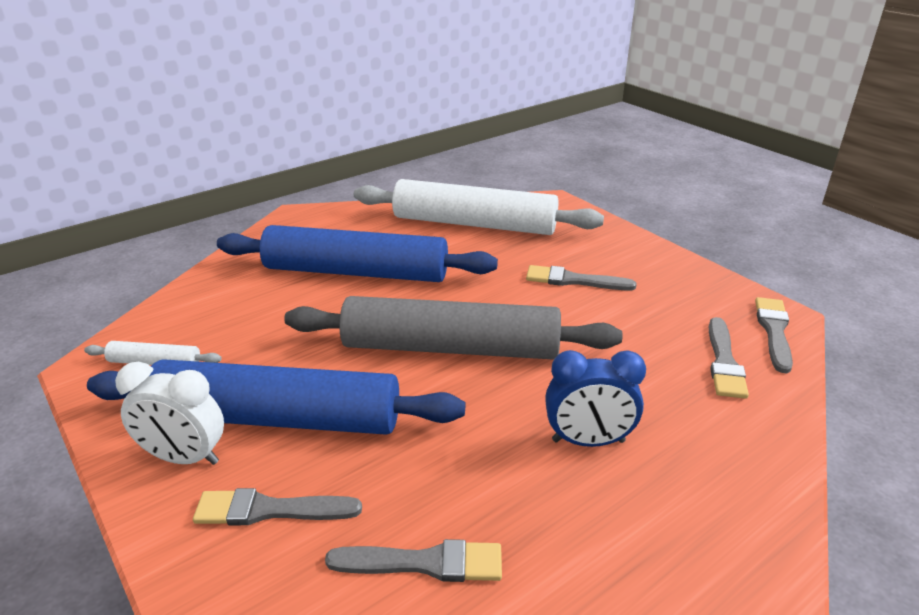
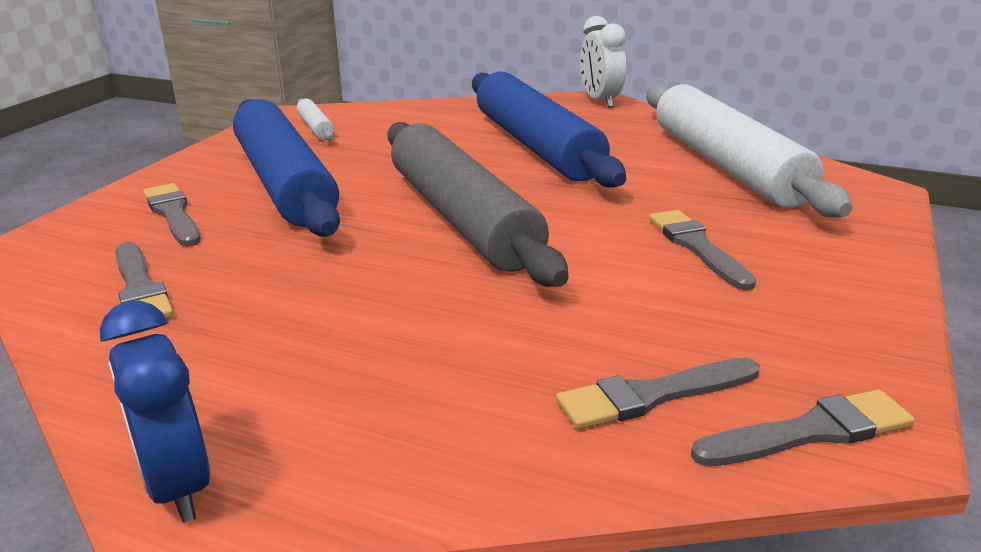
camera: 60 degrees right, 5 degrees down
(184, 457) = (214, 170): white clock -> white clock (600, 101)
(588, 441) = (372, 328): blue clock -> blue clock (177, 485)

